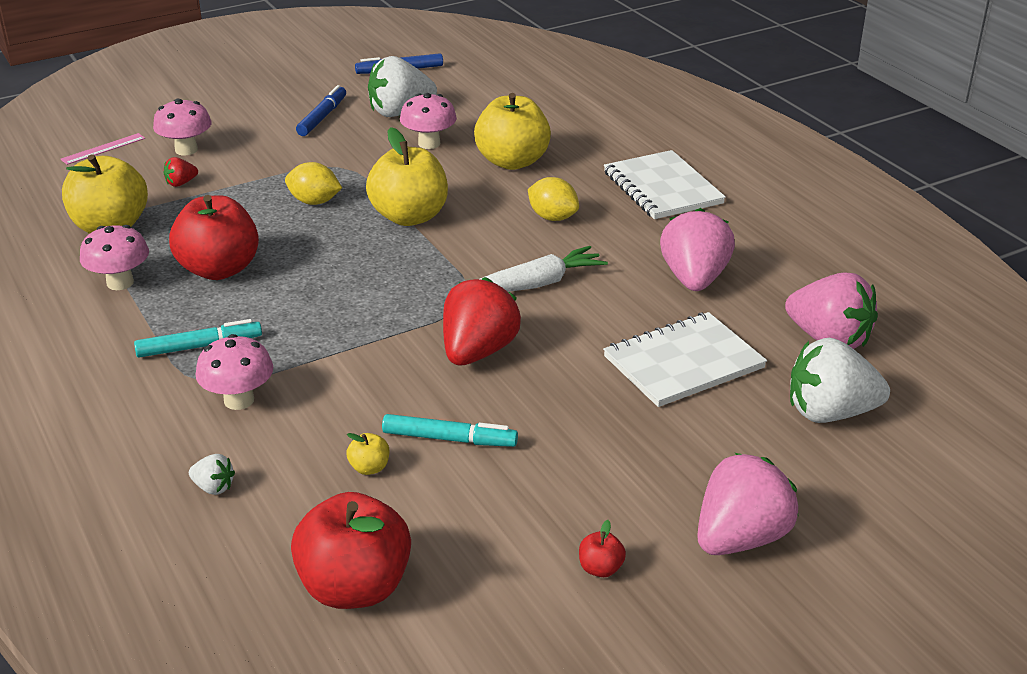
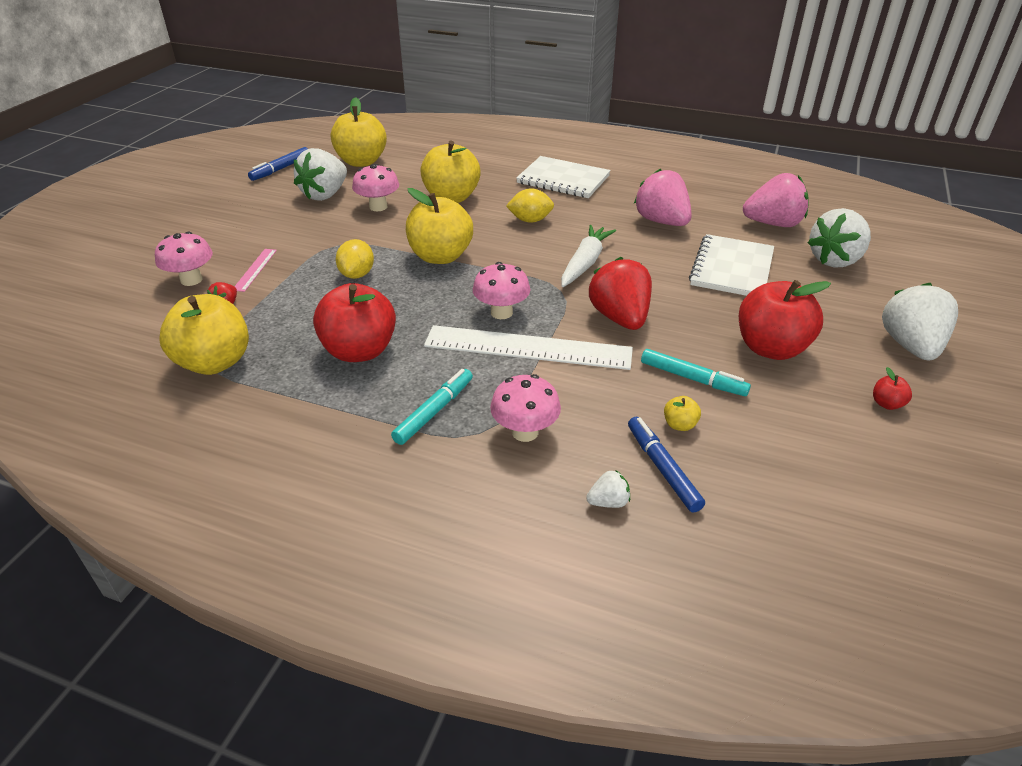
camera: 40 degrees left, 5 degrees up
(103, 149) = (110, 308): pink ruler -> pink ruler (255, 269)
(120, 283) = (292, 399): pink mushroom -> pink mushroom (501, 312)
(314, 202) = (357, 274): yellow lemon -> yellow lemon turned 60 degrees counterclockwise
(322, 117) = (271, 217): blue marker -> blue marker (662, 468)
(352, 335) = (528, 348): none -> white ruler
(355, 587) = (799, 505): red apple -> red apple (771, 348)
(449, 439) = (692, 379): turquoise marker -> turquoise marker turned 60 degrees clockwise
(484, 89) = (361, 162): none -> yellow apple
(740, 538) = (910, 346): pink strawberry -> white strawberry

